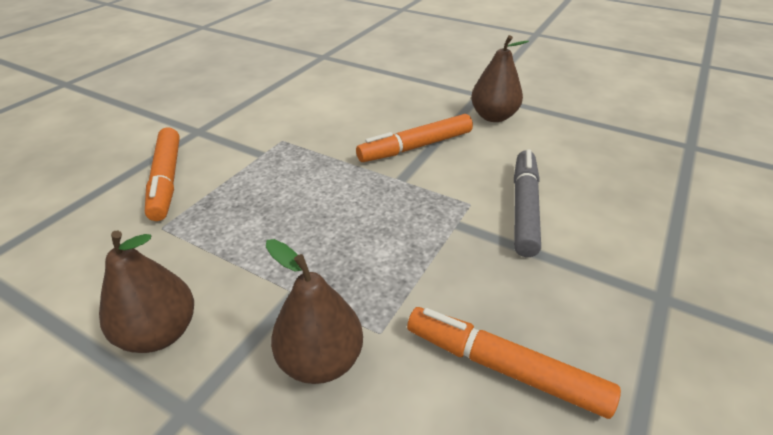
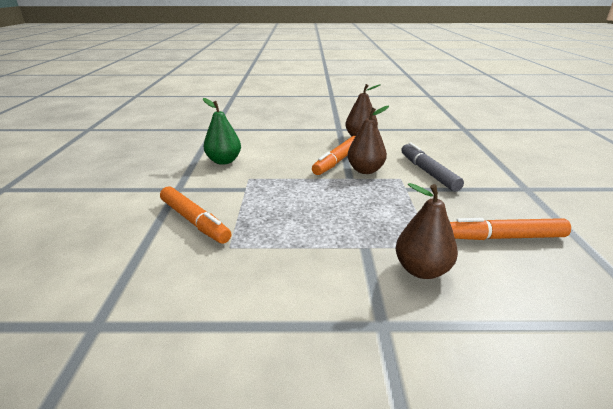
camera: 30 degrees left, 10 degrees down
(159, 333) = (312, 298): brown pear -> brown pear (365, 170)
(283, 107) = (224, 161): none -> green pear

